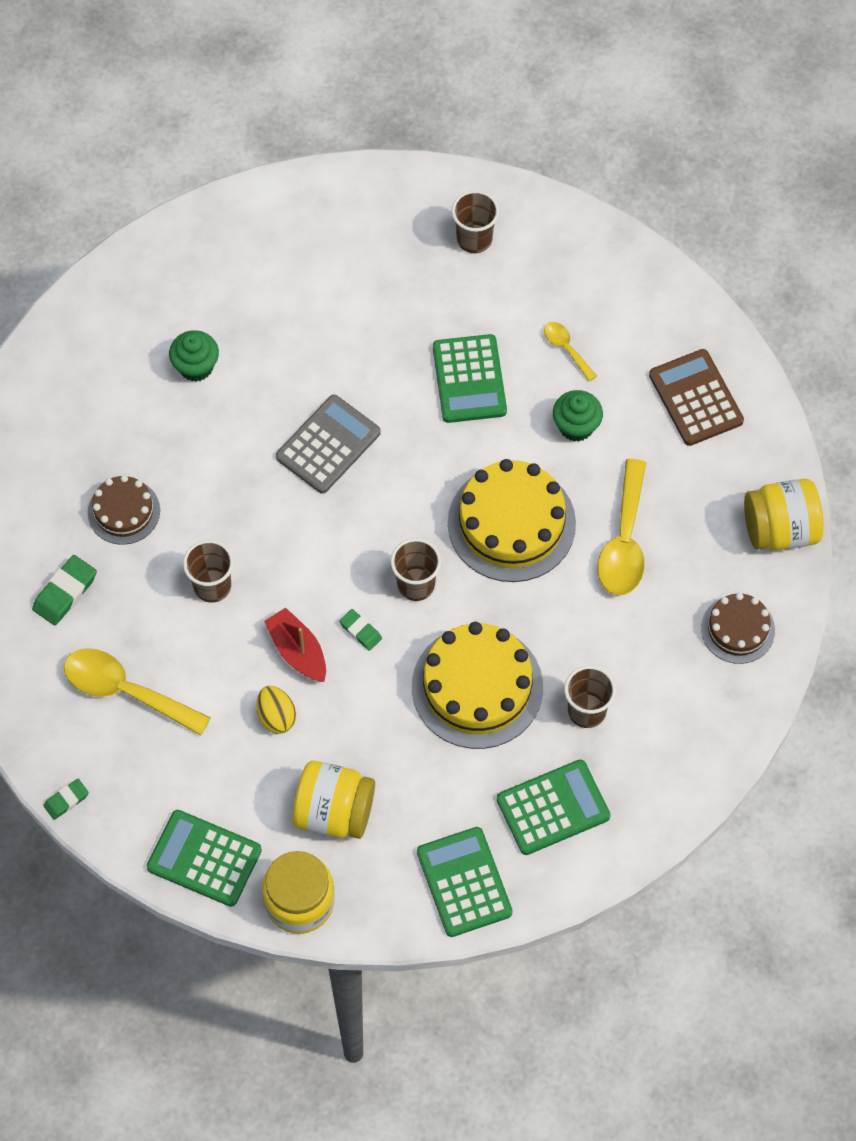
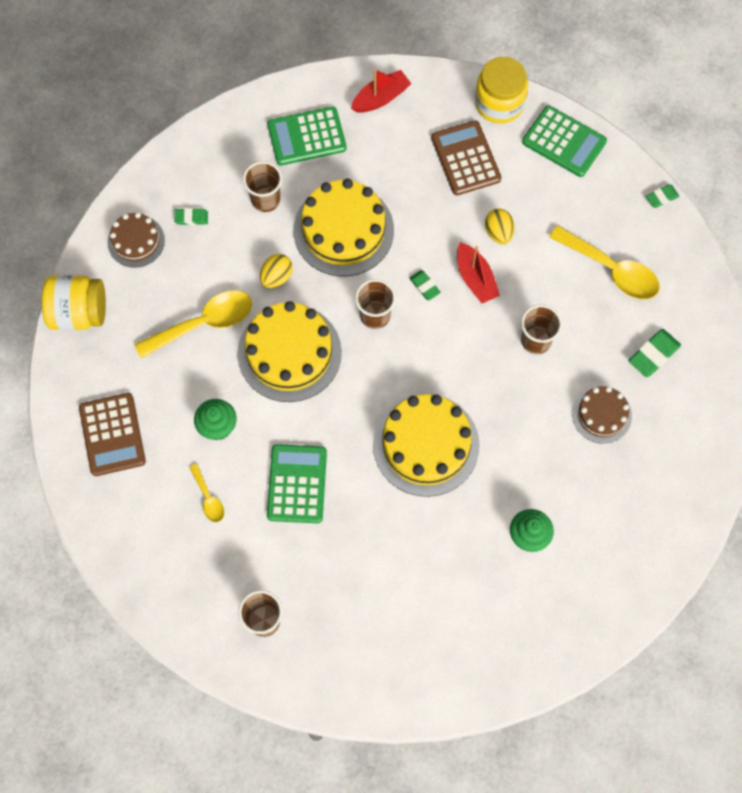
camera: 170 degrees left, 5 degrees up
(328, 445) = (426, 445): grey calculator -> yellow cake
(334, 812) = (465, 158): yellow jar -> brown calculator
(464, 882) = (381, 98): green calculator -> red boat
(548, 612) = (276, 277): none -> yellow egg
(624, 541) = (203, 323): yellow spoon -> yellow spoon turned 45 degrees clockwise
(676, 671) = (191, 218): none -> green eraser

